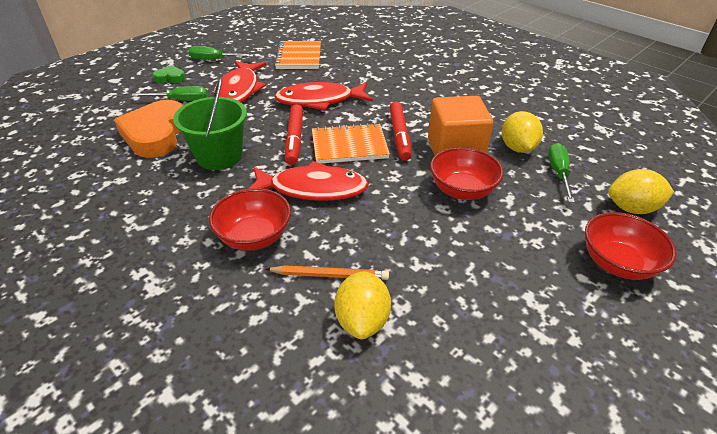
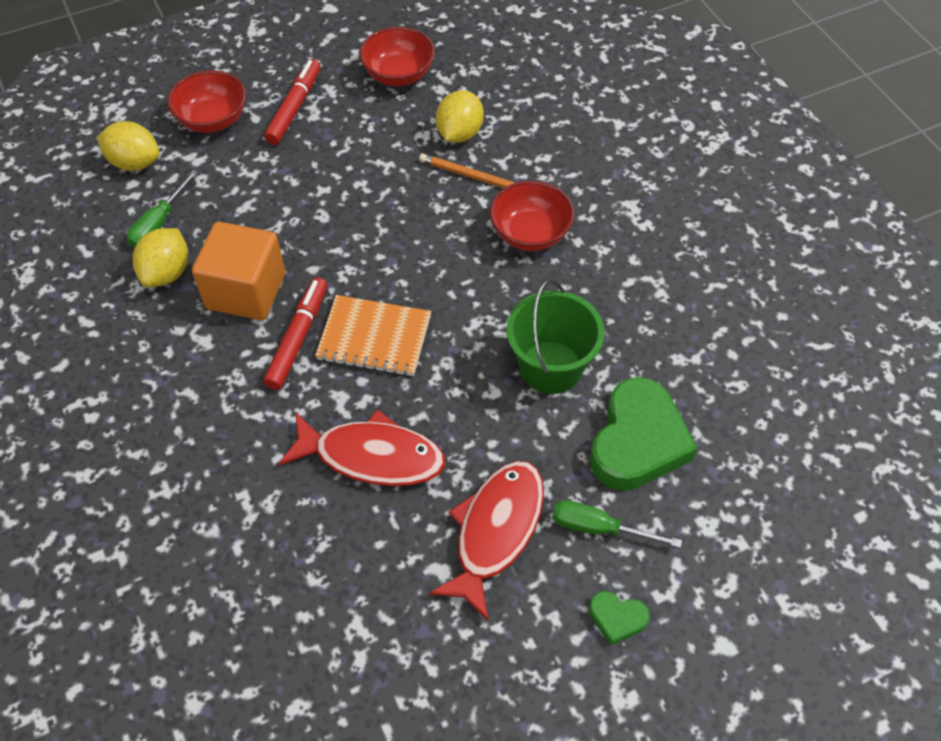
camera: 160 degrees left, 15 degrees up
(156, 134) = (638, 441): orange heart -> green heart
(214, 60) = (525, 671): green screwdriver -> none
(294, 139) = (442, 372): red marker -> red marker (294, 108)
(299, 57) = (352, 627): orange notebook -> none
(312, 189) = (449, 278): red fish -> none
(462, 190) = (285, 230): red bowl -> red bowl (398, 75)

